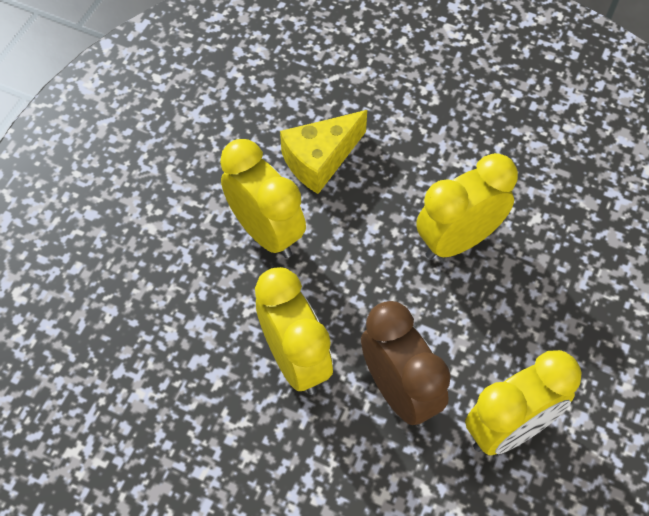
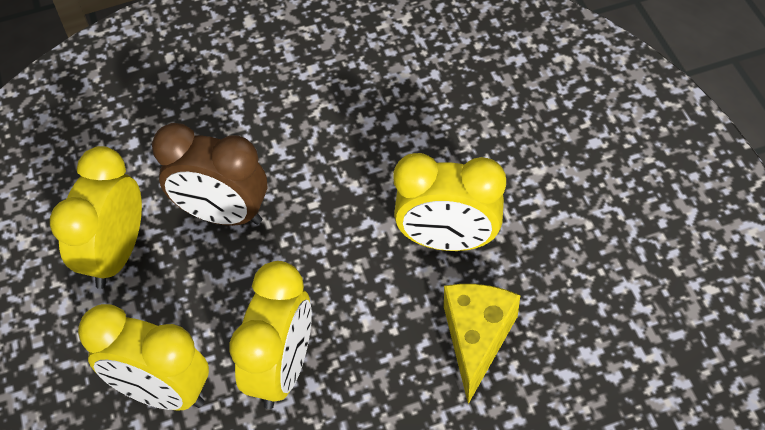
camera: 140 degrees right, 5 degrees down
(295, 360) = (322, 174): yellow clock -> yellow clock (162, 392)

